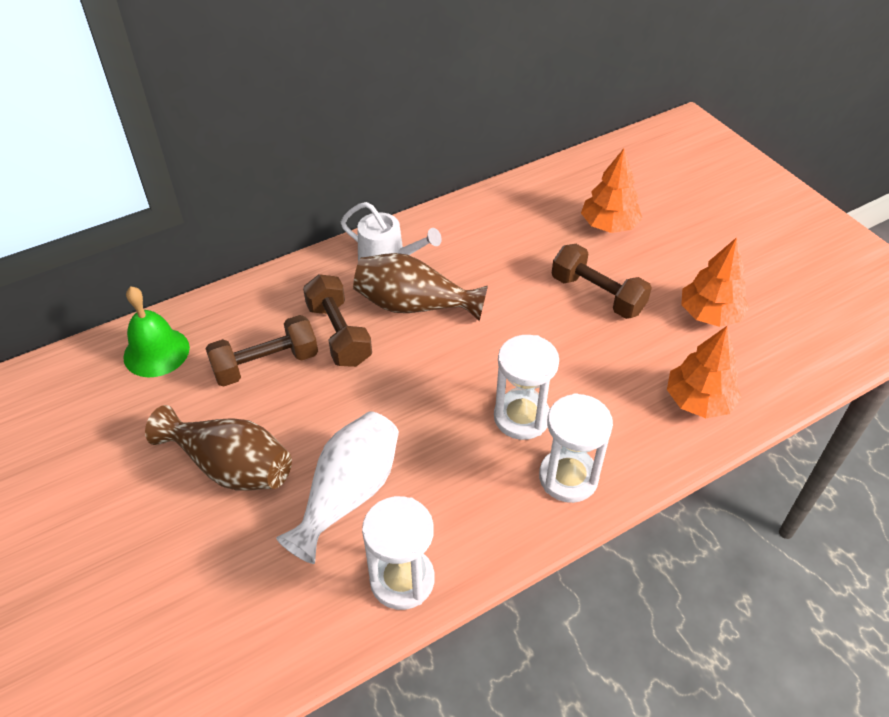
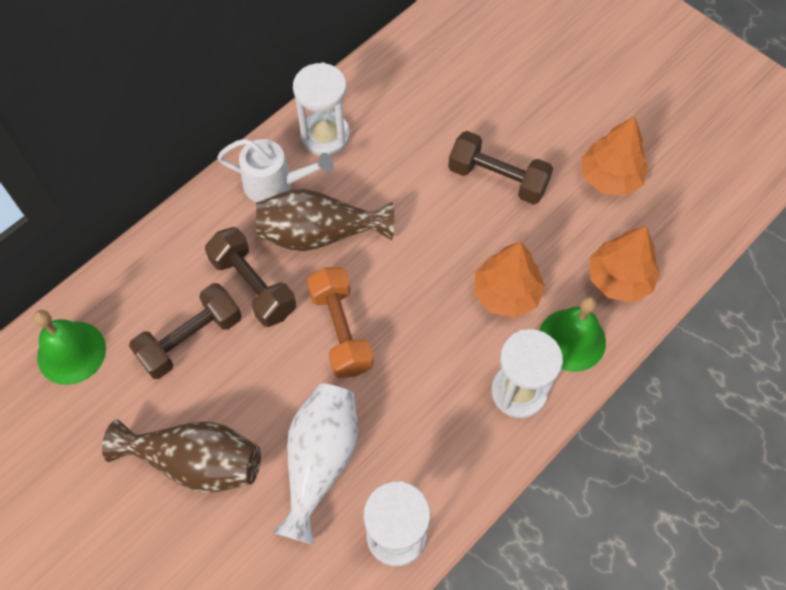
camera: 15 degrees left, 15 degrees up
(407, 387) = (341, 331): none -> orange dumbbell
(521, 417) = (459, 337): white hourglass -> white hourglass (325, 136)
(609, 225) = (489, 90): orange tree -> orange tree (506, 293)
(636, 443) = (572, 339): none -> green bell

